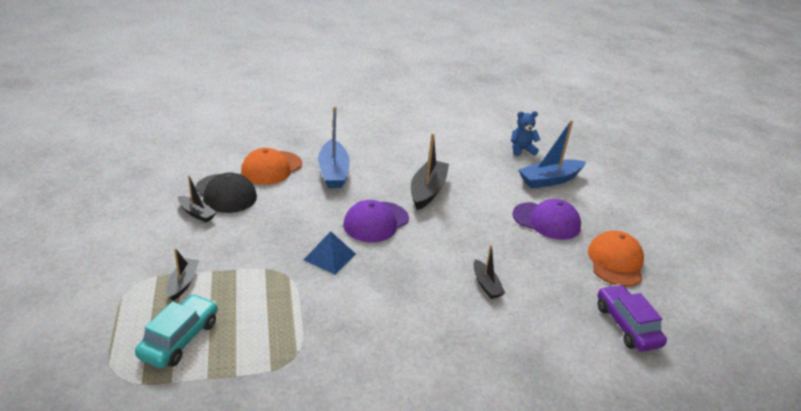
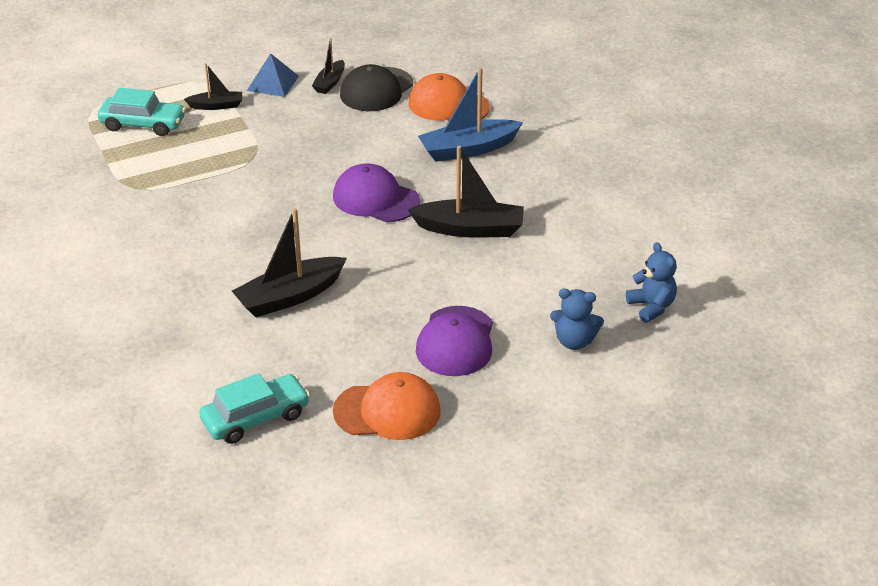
camera: 80 degrees right, 5 degrees up
(330, 257) = (293, 179): blue pyramid -> blue pyramid (272, 83)
(486, 285) = (290, 297): black boat -> black boat, size x1.79
(550, 180) = (574, 341): blue boat -> blue teddy bear
(627, 325) = (255, 418): purple car -> turquoise car

